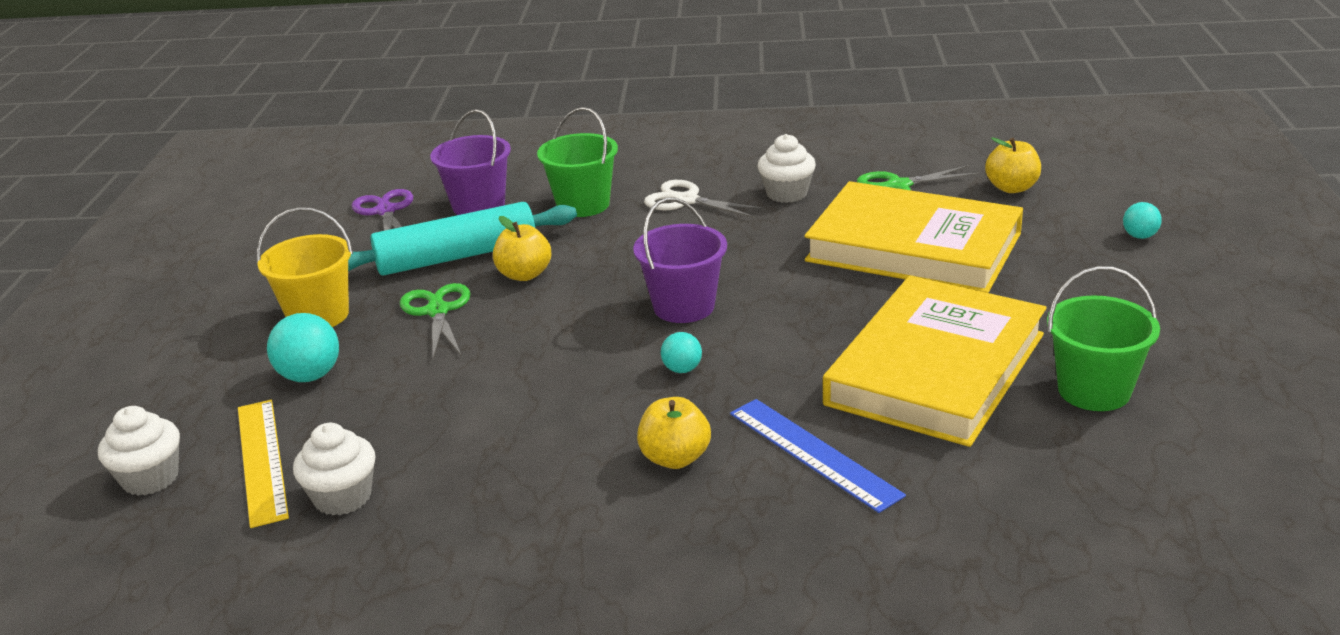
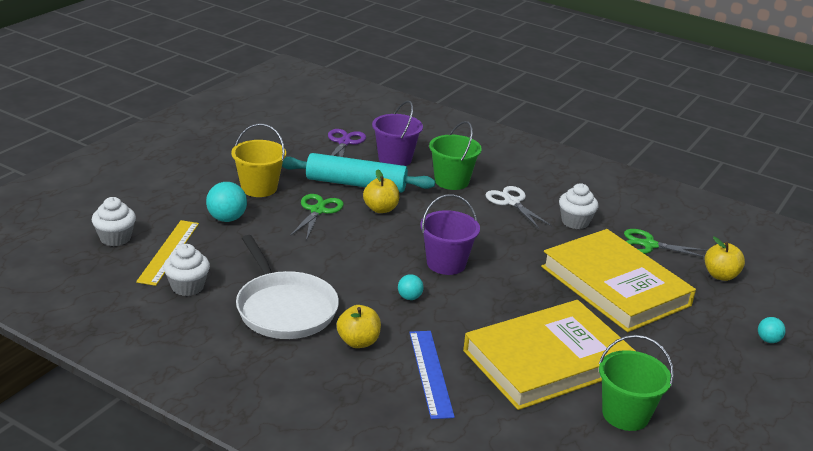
camera: 25 degrees right, 0 degrees up
(524, 461) = (285, 309): none -> white pan

